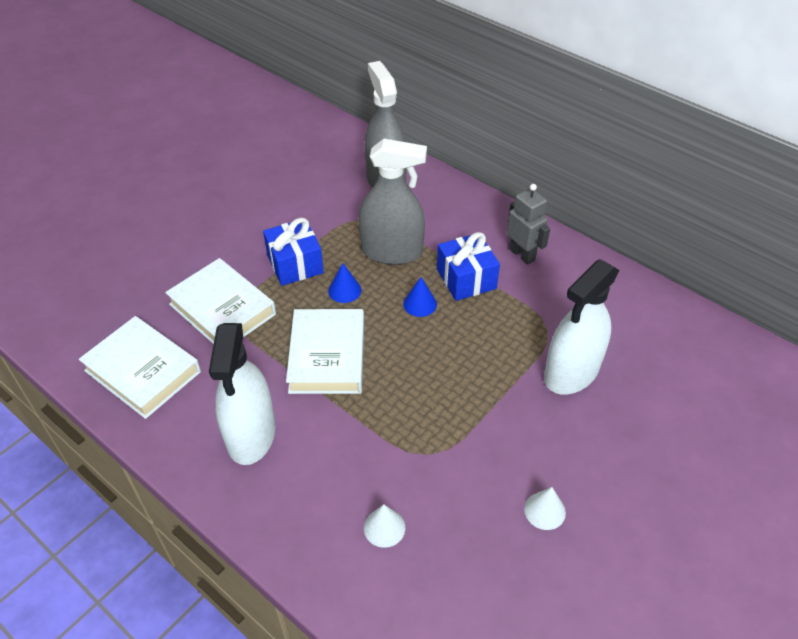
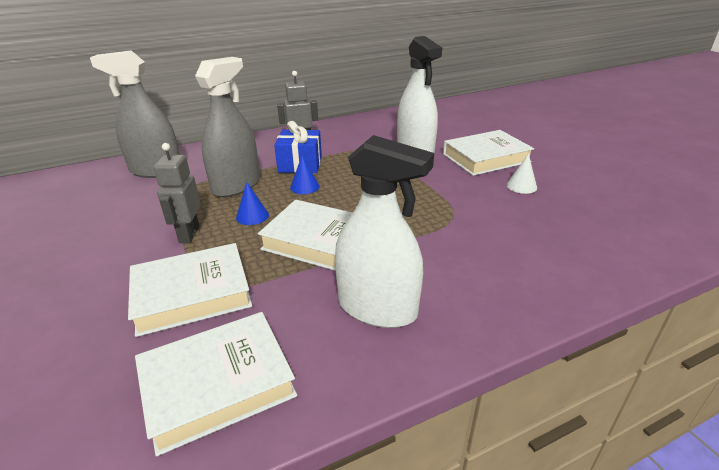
camera: 65 degrees left, 15 degrees down
(295, 264) = (189, 235): blue gift -> grey robot
(384, 527) = (516, 252): white cone -> none
(605, 455) = (486, 158): none -> white book

